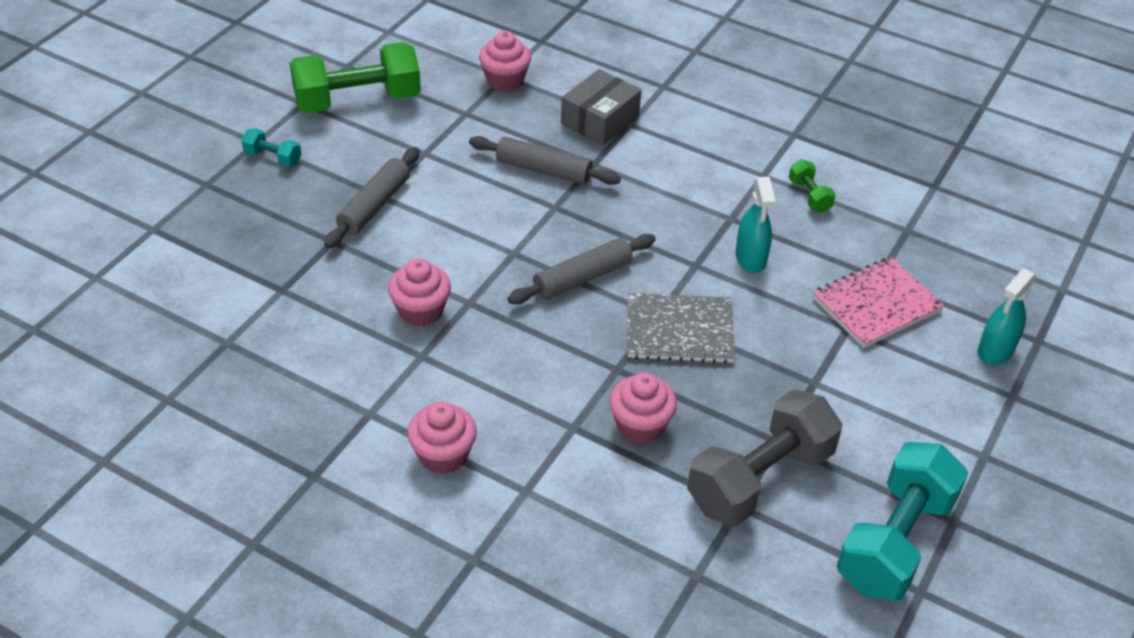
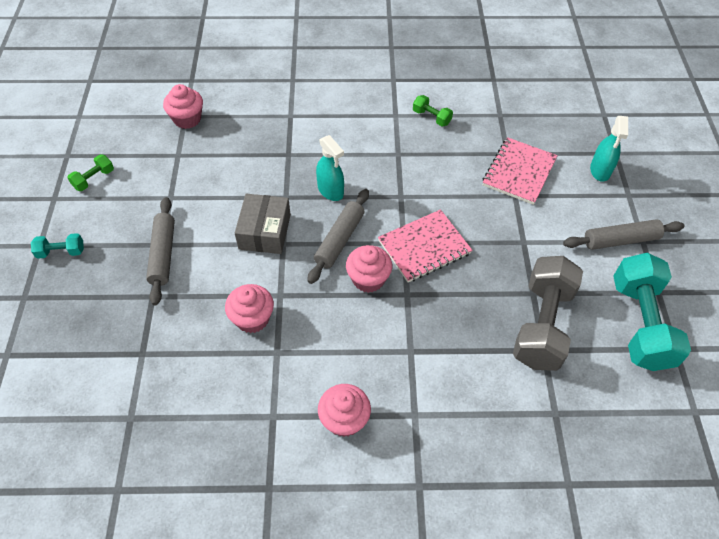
camera: 30 degrees left, 10 degrees up
(357, 101) = (94, 179): green dumbbell -> green dumbbell, size x0.44
(543, 170) = (259, 173): grey rolling pin -> grey rolling pin (620, 240)
(600, 120) = (270, 121): grey box -> grey box (265, 232)
(640, 425) = (449, 327): pink cupcake -> pink cupcake (368, 279)
(679, 331) = (424, 247): grey notebook -> pink notebook
(750, 258) = (429, 176): turquoise spray bottle -> turquoise spray bottle (330, 191)

